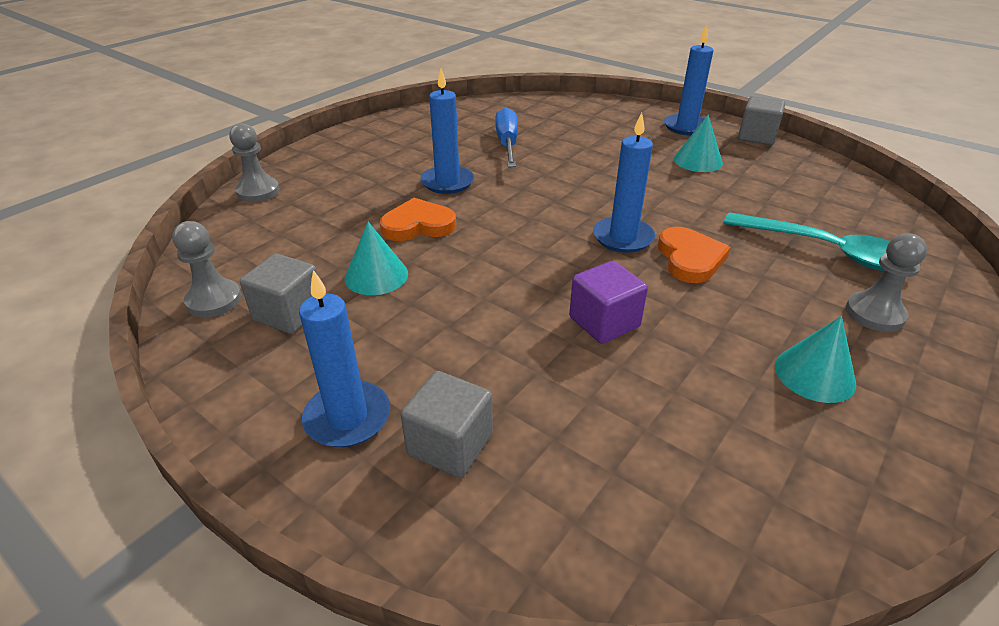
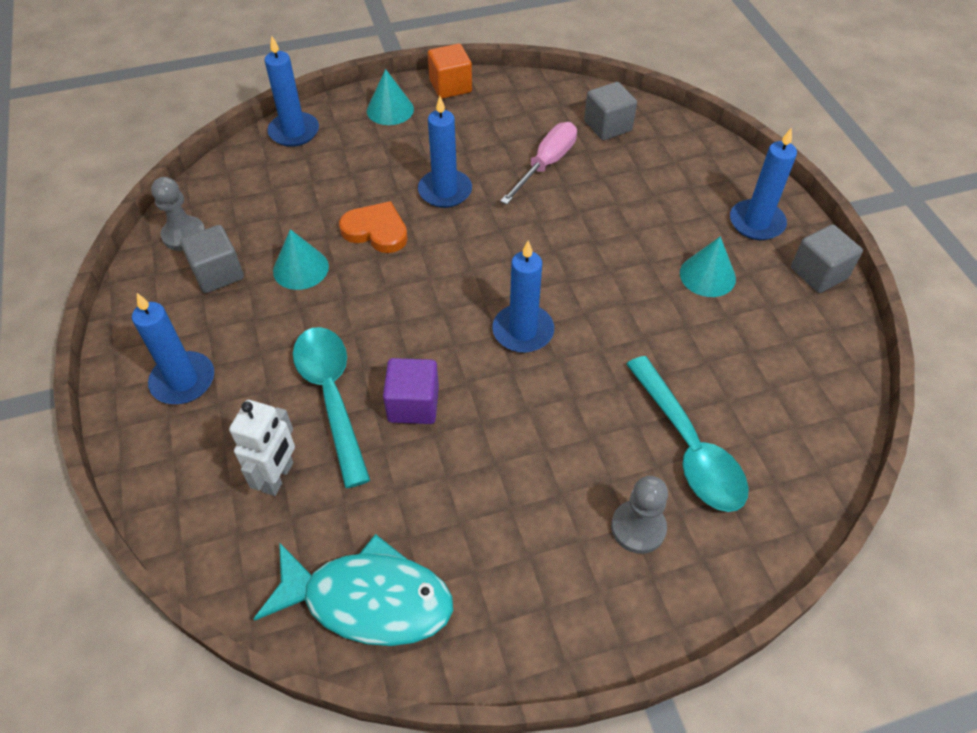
camera: 35 degrees right, 15 degrees up
(258, 191) = (294, 132): grey pawn -> blue candle
(374, 126) = (450, 86): none -> orange cube
(450, 444) = (220, 437): grey cube -> grey cube (607, 126)
(507, 144) = (546, 164): blue screwdriver -> pink screwdriver
(523, 352) = (331, 396): none -> turquoise spoon
(554, 444) = (278, 477): none -> white robot
(690, 258) = (552, 384): orange heart -> none
(773, 494) = (368, 600): none -> turquoise fish
(814, 374) = (512, 543): turquoise cone -> turquoise cone (390, 110)

